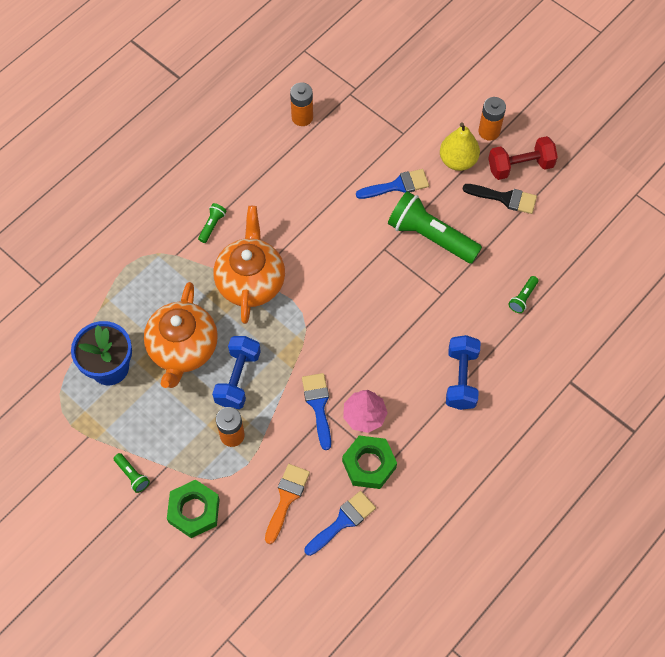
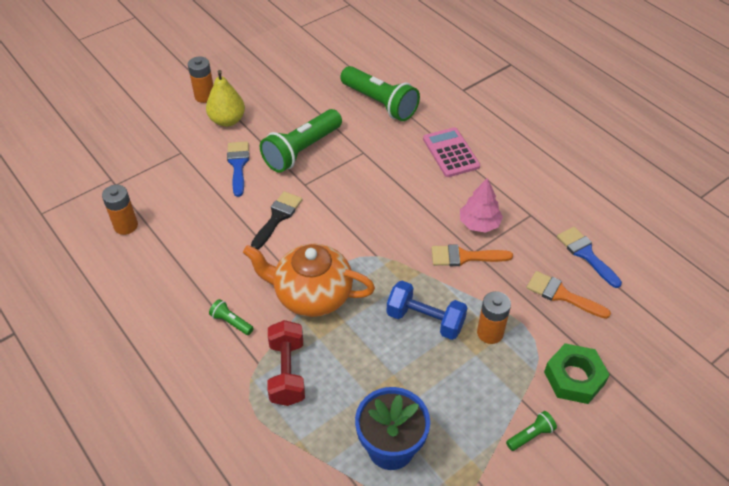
camera: 80 degrees left, 15 degrees down
(183, 349) = (380, 367): orange teapot -> none
(318, 405) = (464, 257): blue brush -> orange brush
(369, 464) = (529, 227): green nut -> none
(461, 379) = (451, 153): blue dumbbell -> pink calculator
(505, 198) = (278, 98): black brush -> black brush (277, 217)
(520, 166) = (249, 83): red dumbbell -> red dumbbell (287, 372)
(523, 298) = (380, 103): green flashlight -> green flashlight, size x2.32

